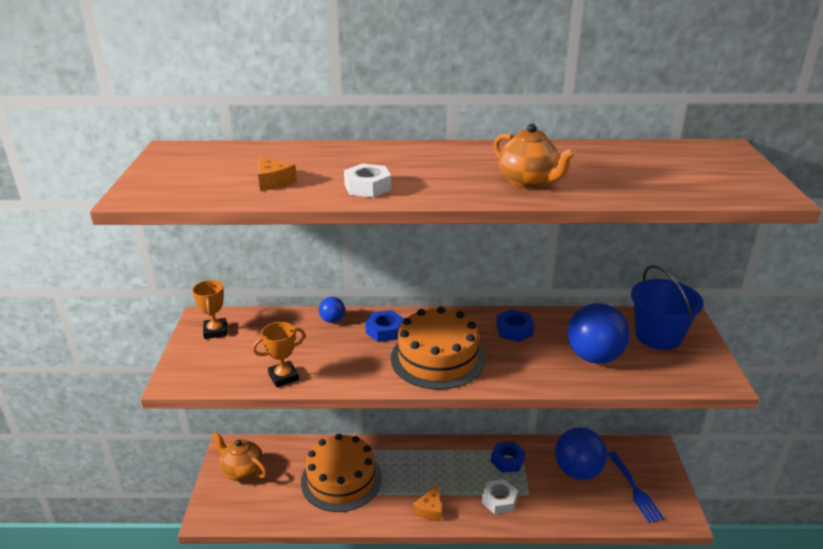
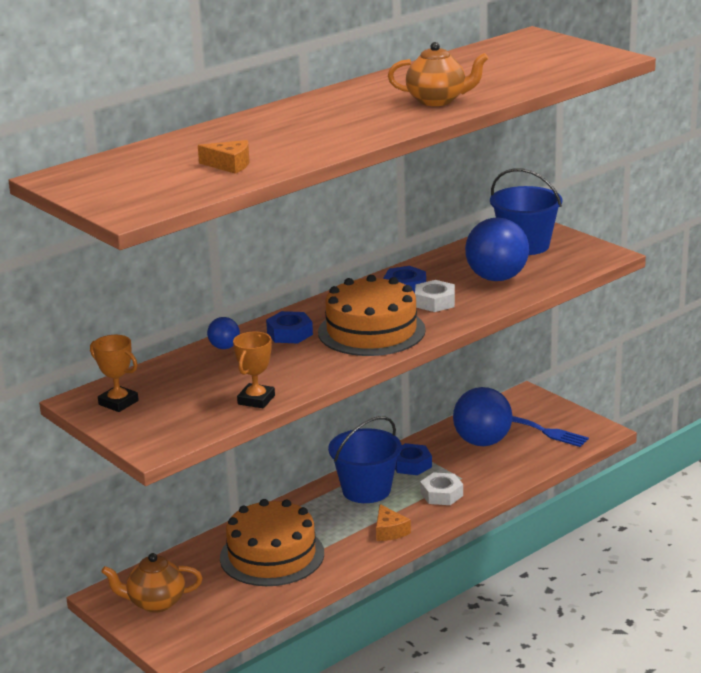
camera: 40 degrees left, 5 degrees down
(368, 187) = (320, 142): white nut -> white nut (435, 302)
(455, 463) = (366, 490): none -> blue bucket

